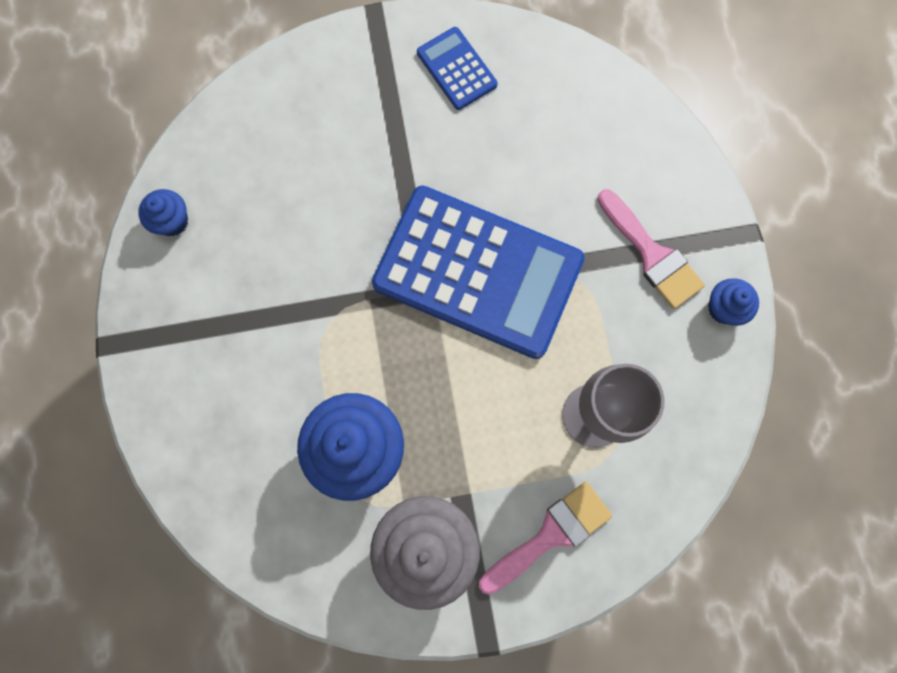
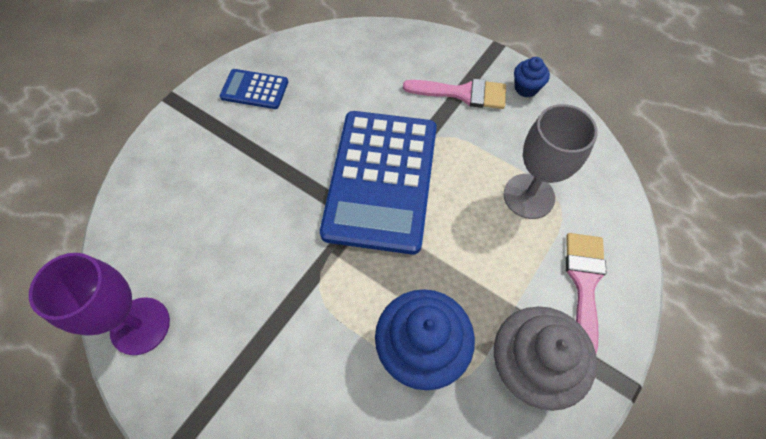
camera: 45 degrees left, 15 degrees down
(172, 221) = (140, 326): blue cupcake -> purple goblet
(478, 272) = (381, 180): blue calculator -> blue calculator turned 120 degrees clockwise

